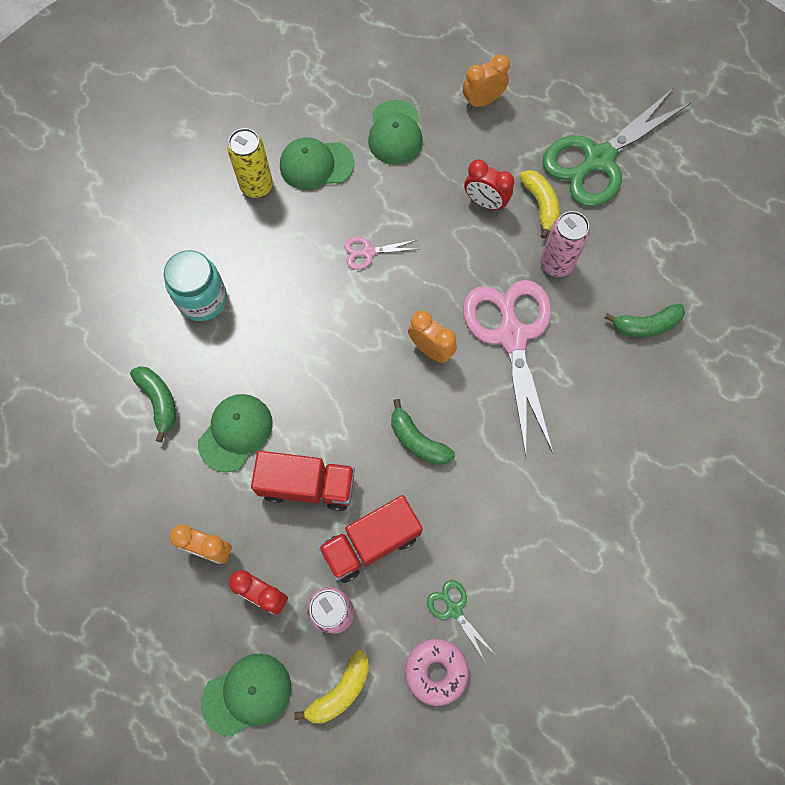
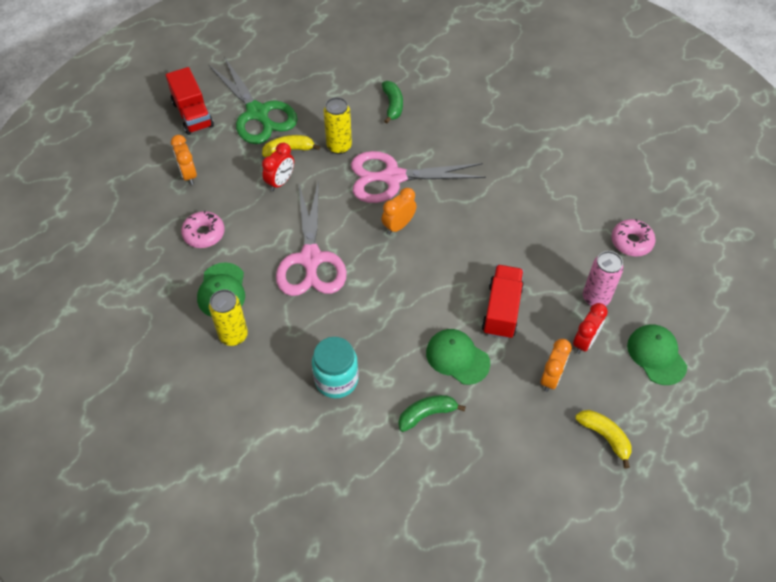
camera: 85 degrees left, 15 degrees down
(340, 691) = (649, 297): yellow banana -> yellow banana (604, 437)
(368, 252) = (311, 259): pink scissors -> pink scissors, size x2.38
(371, 543) = (545, 273): red truck -> red truck (192, 114)
(395, 133) = (204, 234): green cap -> pink donut
(417, 440) = (469, 239): green banana -> none
(454, 609) = (590, 228): green scissors -> none
(556, 264) = (339, 146): pink can -> yellow can

